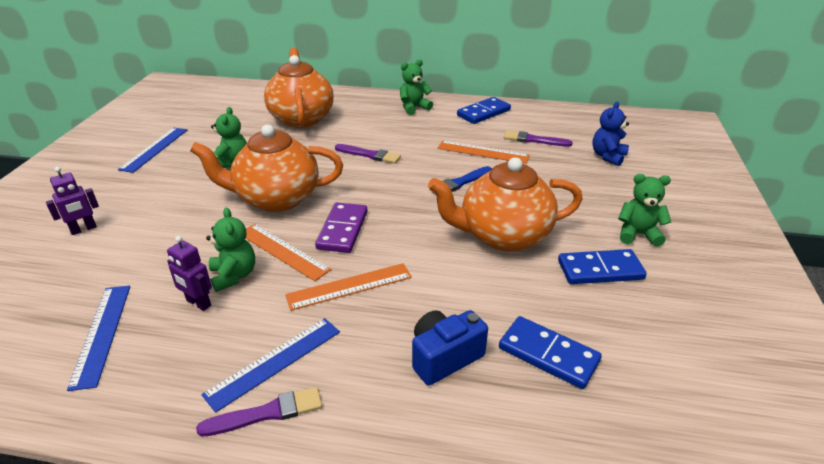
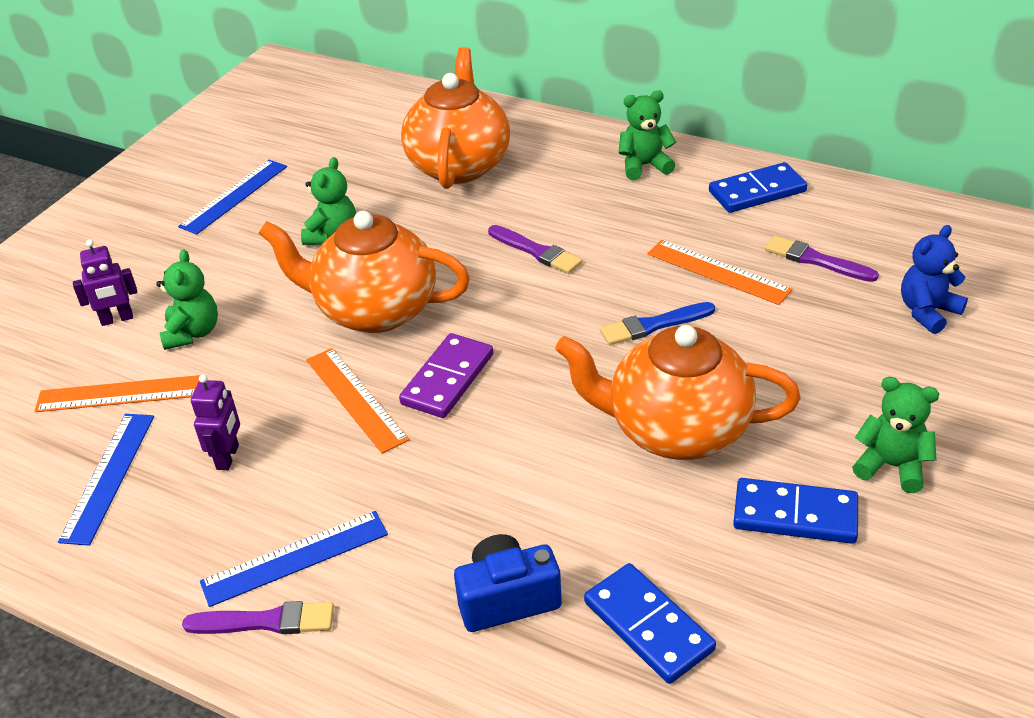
camera: 20 degrees right, 5 degrees up
(198, 303) = (228, 457): purple robot -> purple robot turned 135 degrees counterclockwise
(234, 275) = (282, 425): green teddy bear -> green teddy bear (192, 333)
(349, 286) = (424, 470): orange ruler -> orange ruler (119, 394)

